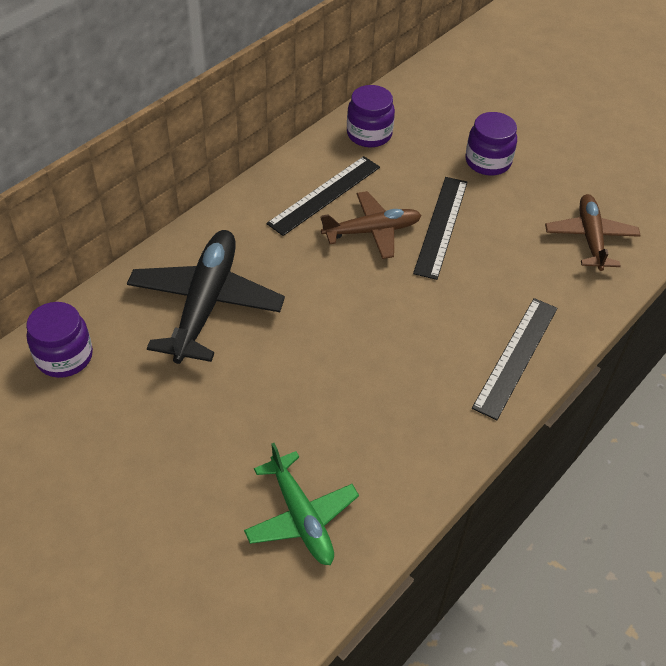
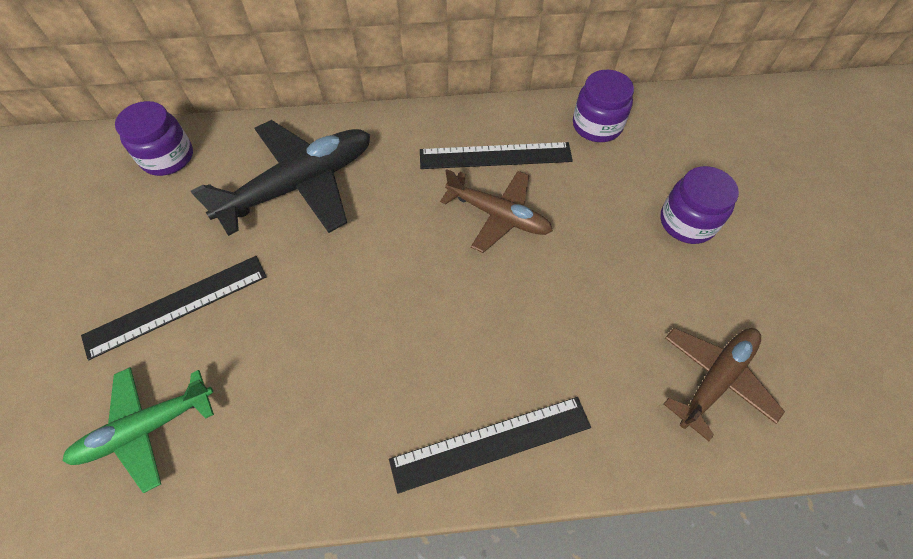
camera: 45 degrees right, 10 degrees up
(301, 516) = (146, 428): green plane -> green plane turned 45 degrees clockwise
(441, 226) = (567, 255): black ruler -> black ruler (177, 306)

